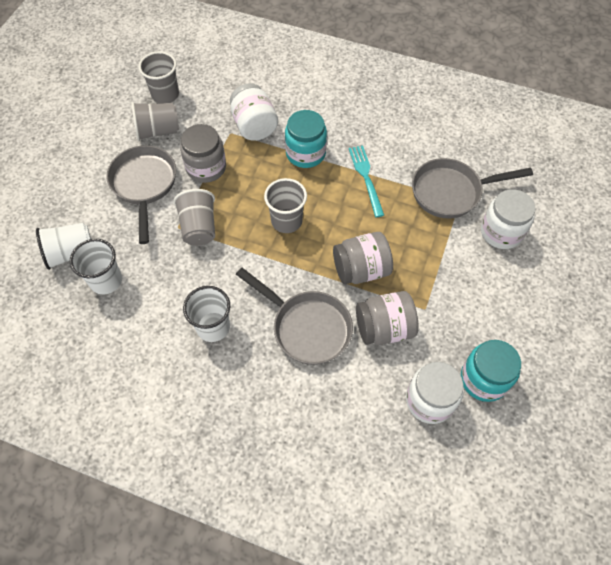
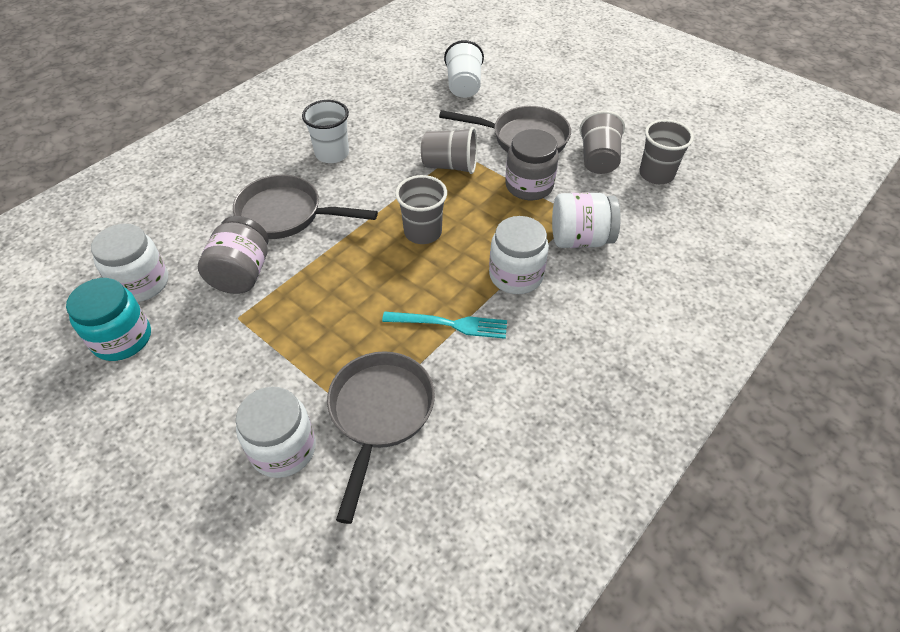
camera: 110 degrees right, 10 degrees down
(106, 280) = (422, 101): white cup -> none
(305, 153) = (516, 275): turquoise jar -> white jar
(307, 327) = (286, 215): grey pan -> grey pan turned 45 degrees clockwise
(361, 270) = (322, 277): grey jar -> none

